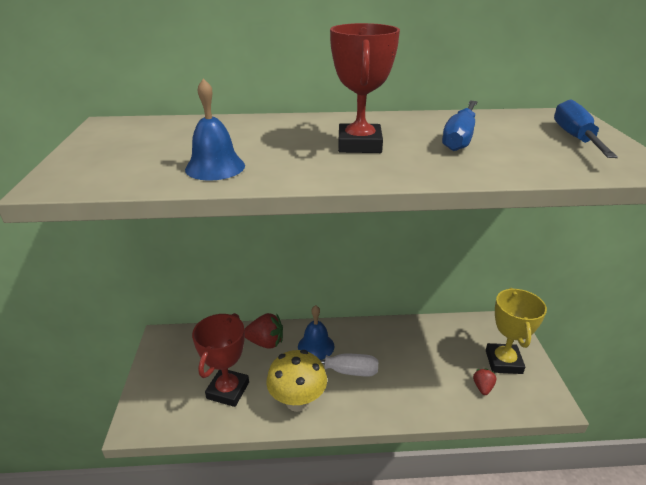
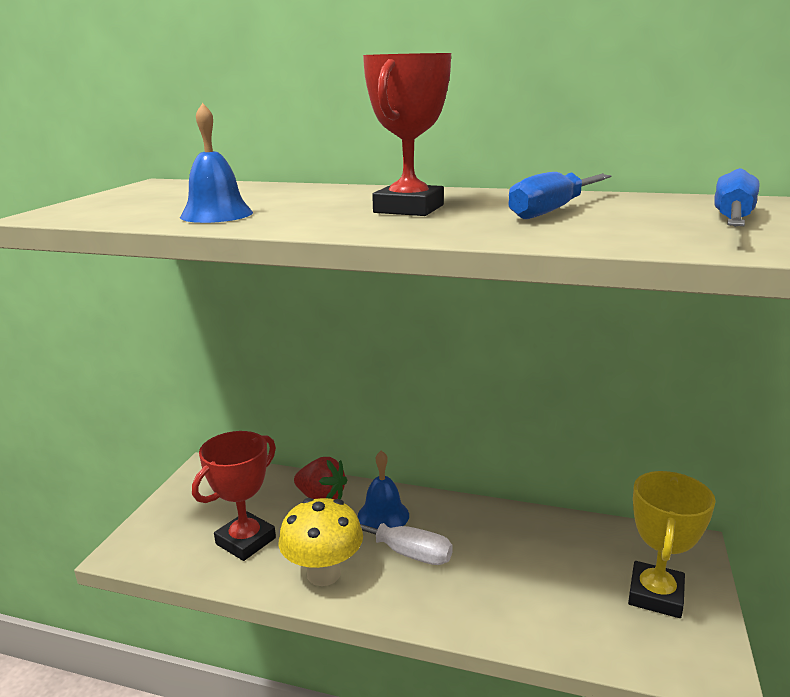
camera: 20 degrees right, 10 degrees down
(482, 387) = (602, 621): red strawberry -> none

